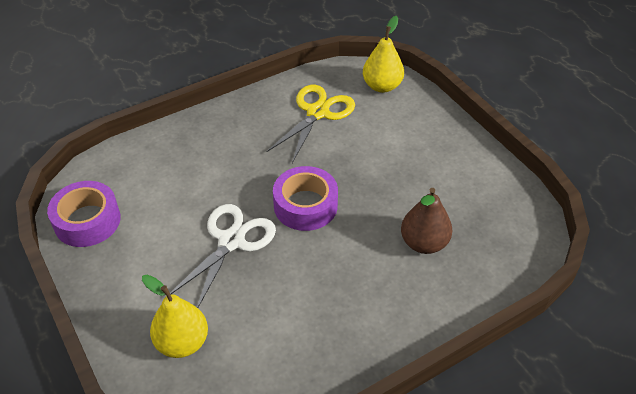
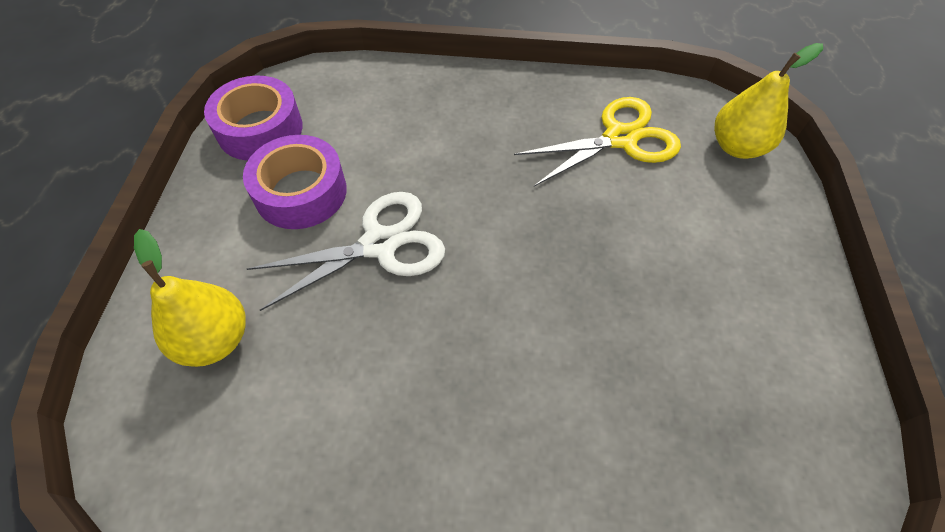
camera: 35 degrees right, 10 degrees up
(305, 205) = (505, 252): purple tape -> purple tape (301, 192)
(424, 243) = (625, 410): brown pear -> none

